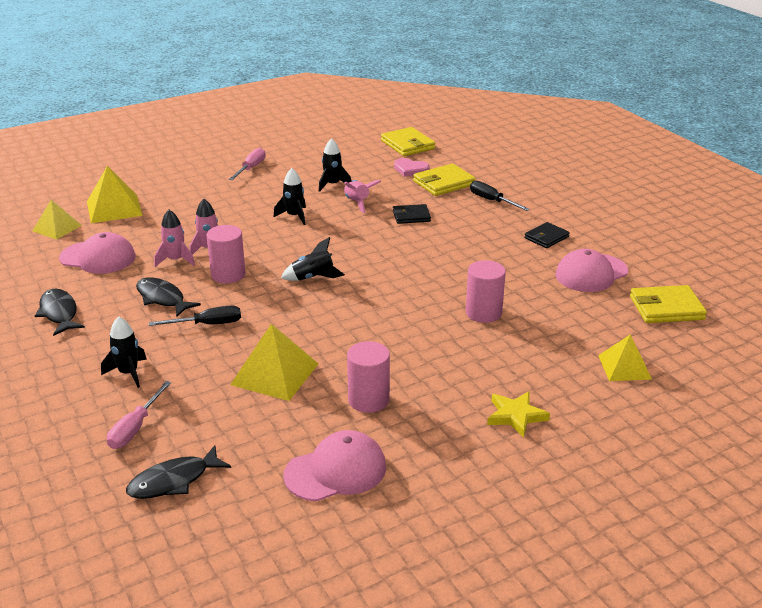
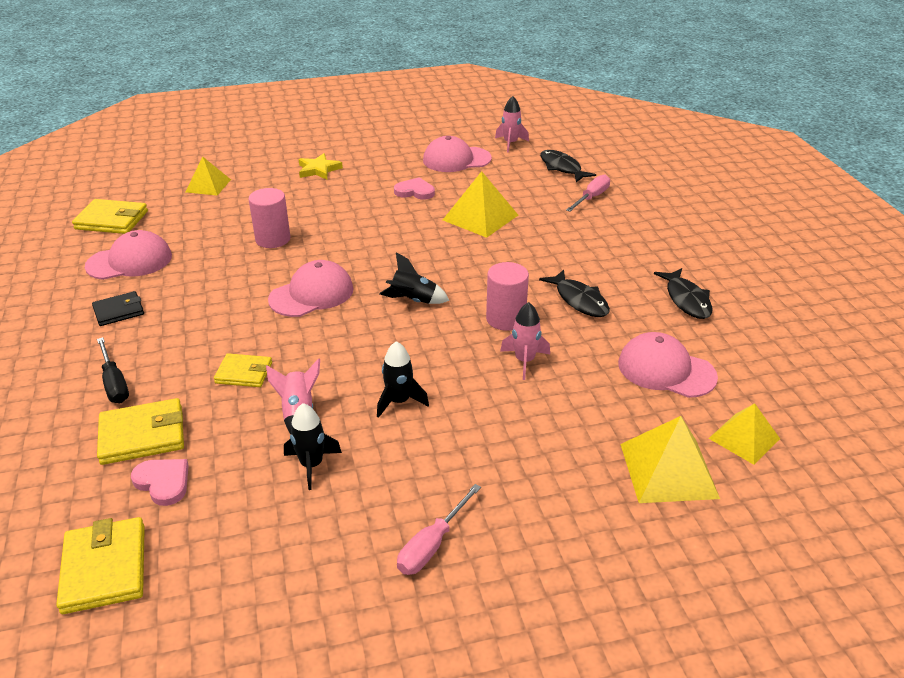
camera: 165 degrees left, 5 degrees up
(128, 373) = (603, 234): black rocket -> none
(174, 481) = (562, 168): black fish -> black fish turned 105 degrees counterclockwise
(175, 260) = (567, 349): pink rocket -> pink rocket (510, 143)
(208, 324) = (533, 266): black screwdriver -> none
(368, 400) = (415, 191): pink cylinder -> pink heart
(404, 270) = (311, 294): none -> pink cap
(411, 216) = (244, 373): black wallet -> yellow wallet

